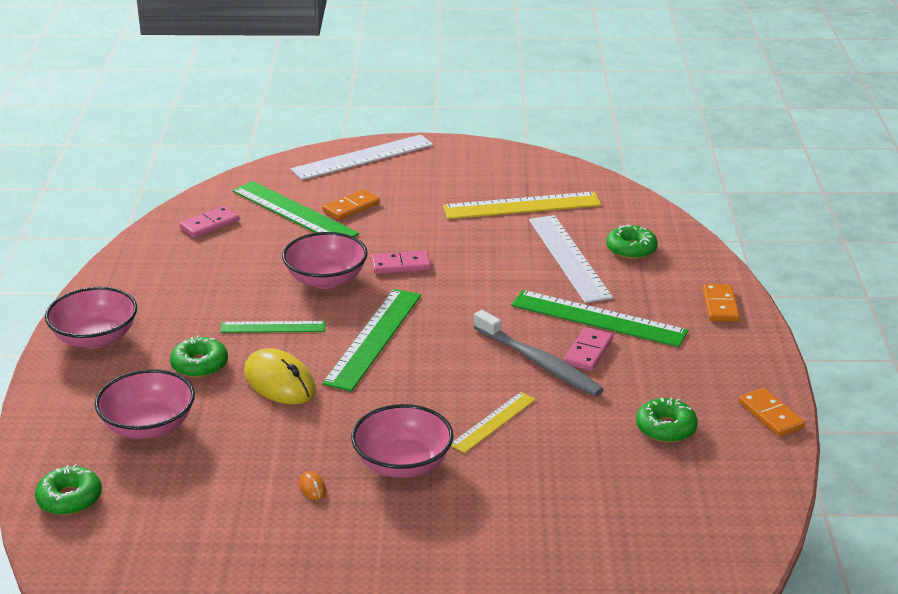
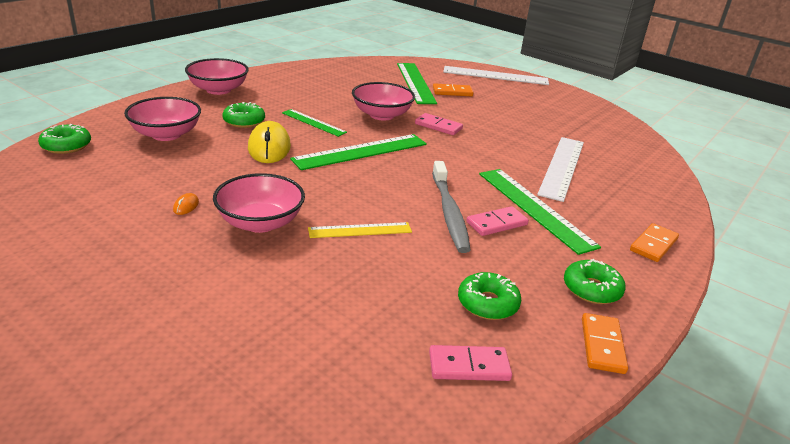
camera: 35 degrees right, 0 degrees up
(209, 224) = (361, 71): pink domino -> pink domino (469, 366)
(522, 206) = (567, 130): yellow ruler -> none
(631, 249) = (619, 181): green donut -> green donut (591, 289)

